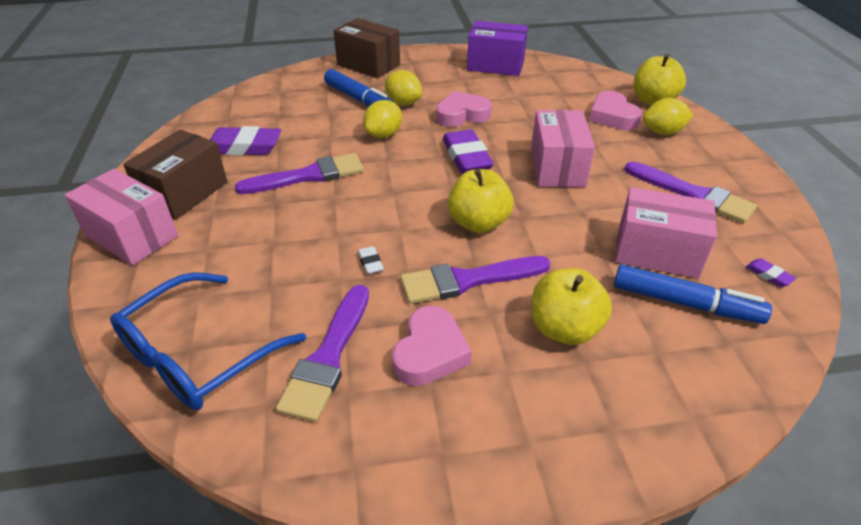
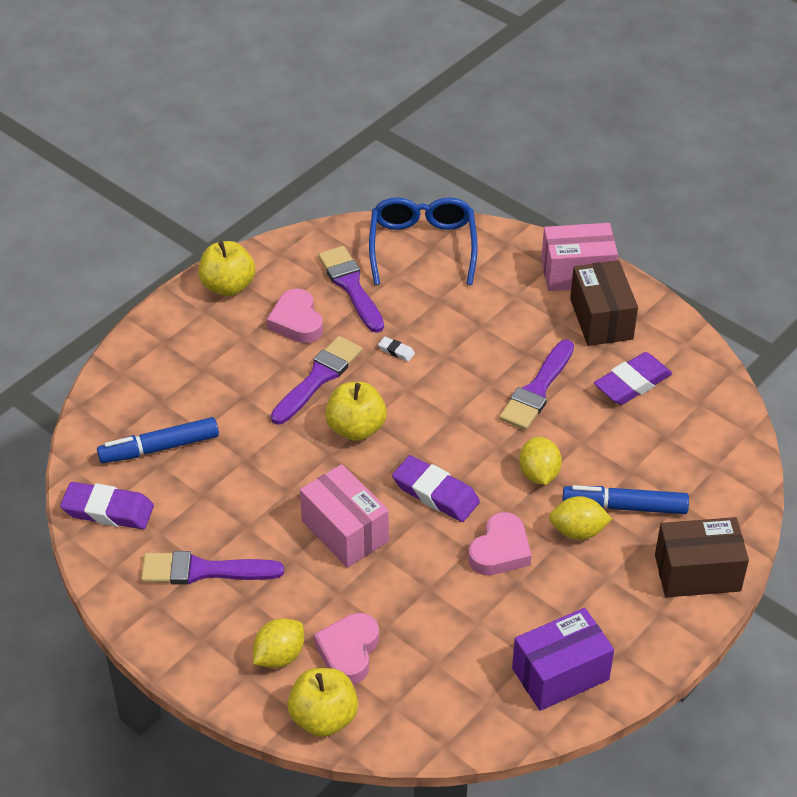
camera: 140 degrees right, 5 degrees up
(564, 329) = (228, 382): yellow apple -> yellow apple (228, 286)
(612, 116) = (348, 651): pink heart -> pink heart turned 105 degrees counterclockwise
(656, 252) = (202, 482): pink box -> none
(768, 275) = (108, 510): purple eraser -> purple eraser, size x2.24

